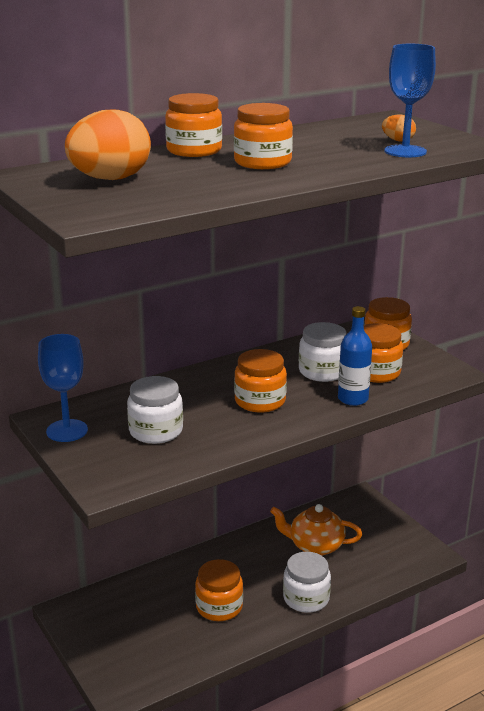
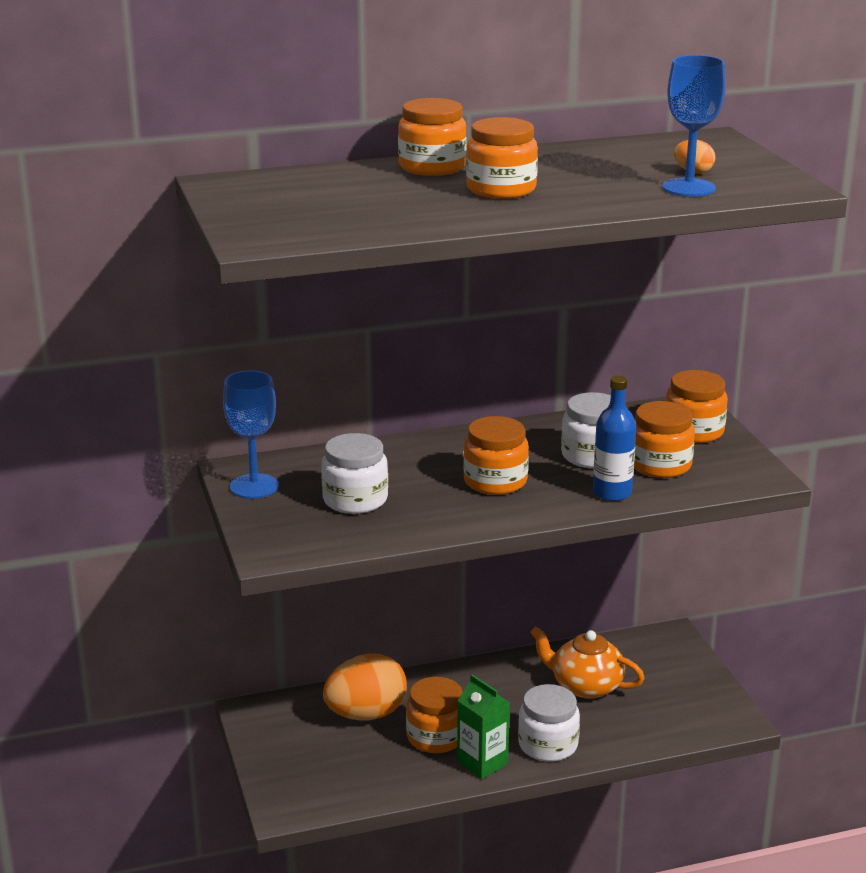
camera: 15 degrees right, 0 degrees up
(110, 179) = (311, 197): orange egg -> orange egg (366, 714)
(262, 622) = (482, 763): none -> green carton

